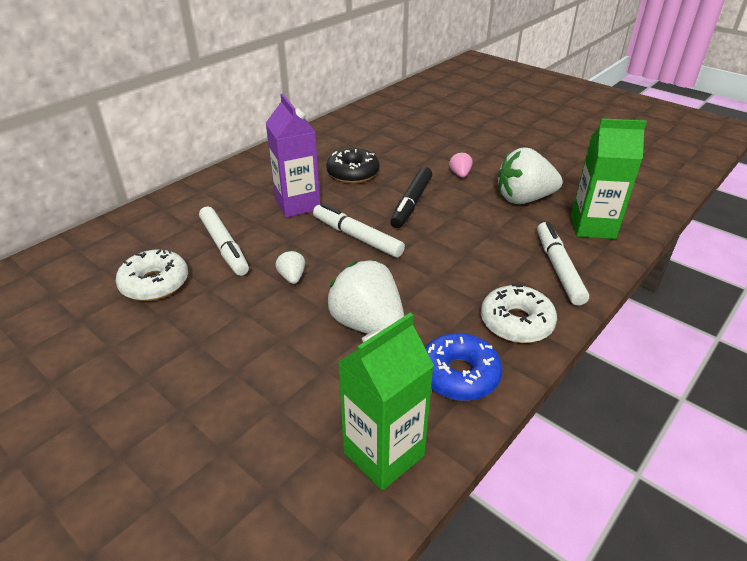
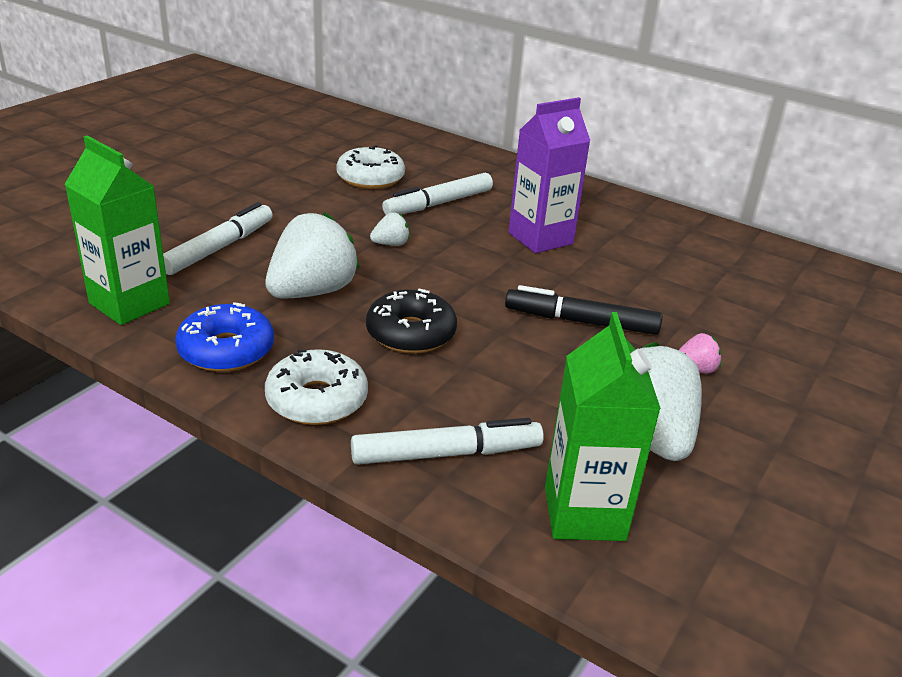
camera: 80 degrees right, 5 degrees down
(353, 173) = (641, 273): black donut -> black donut (411, 333)
(357, 237) = (481, 281): white marker -> white marker (219, 248)

